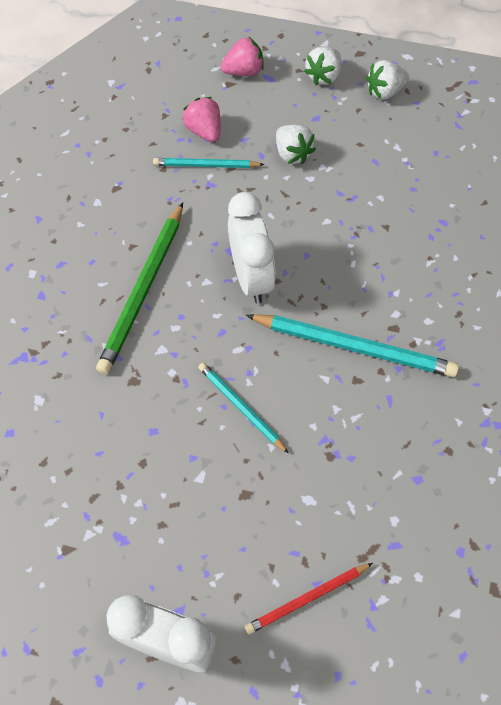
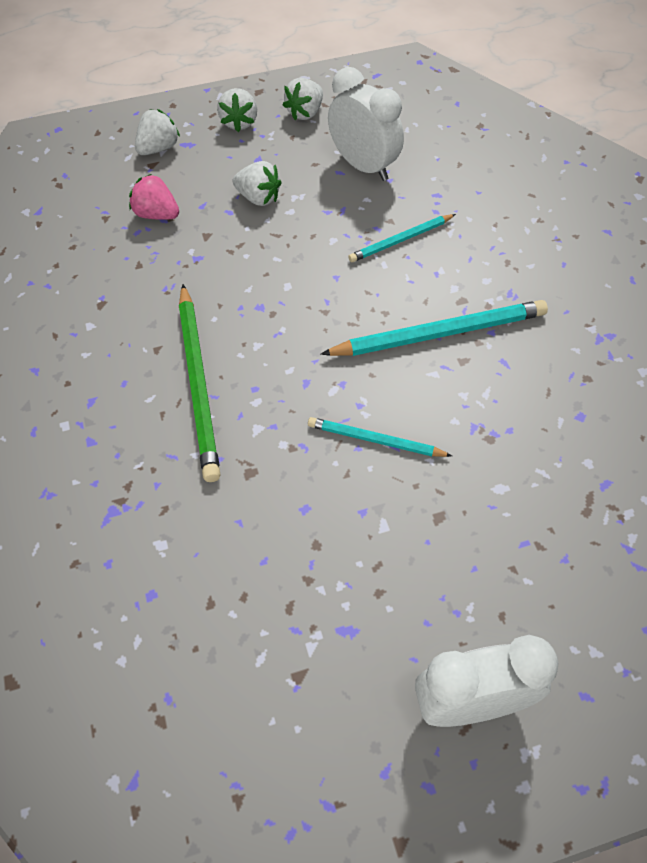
camera: 30 degrees left, 5 degrees down
(206, 165) = (181, 243): turquoise pencil -> turquoise pencil (401, 240)
(243, 71) = (159, 148): pink strawberry -> white strawberry
(251, 277) = (298, 320): white clock -> white clock (363, 166)
(307, 599) = (567, 578): red pencil -> none

